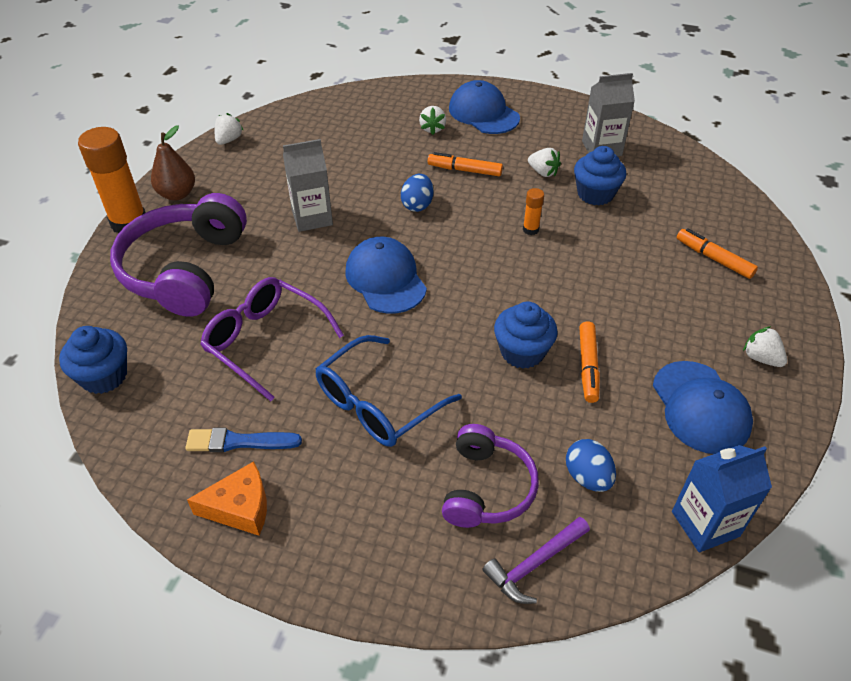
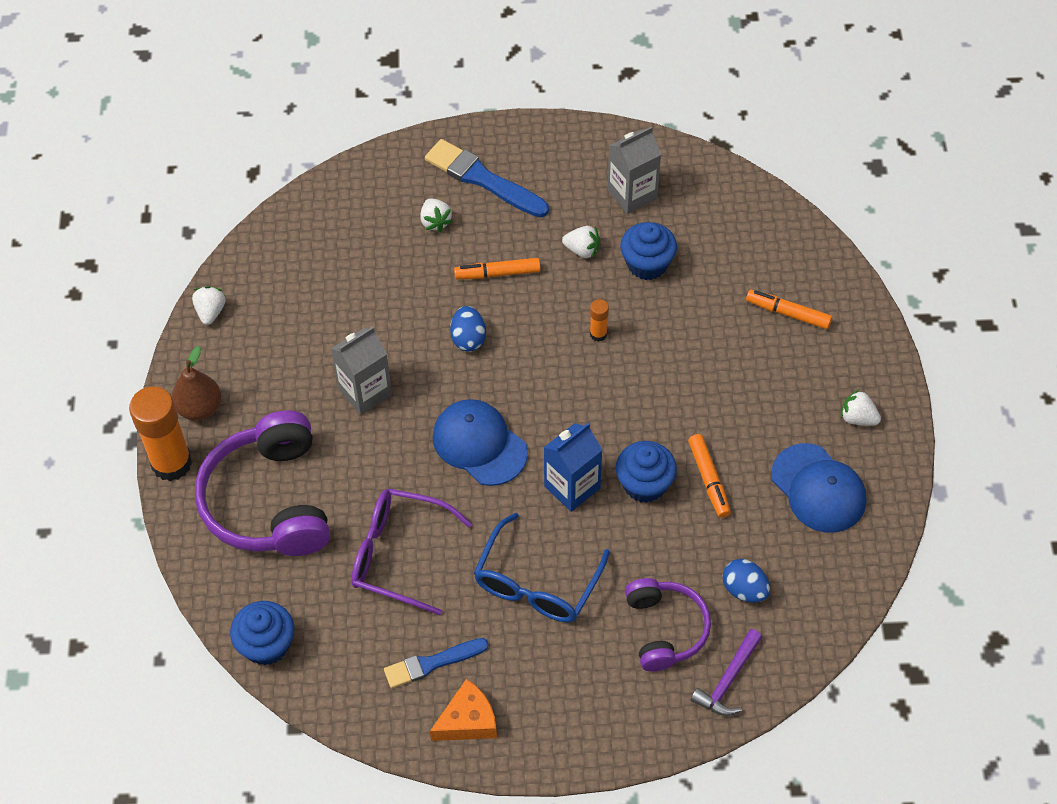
camera: 20 degrees left, 10 degrees up
(483, 113) = (482, 179): blue cap -> blue brush
(705, 524) = (850, 598): blue carton -> blue carton (572, 487)

